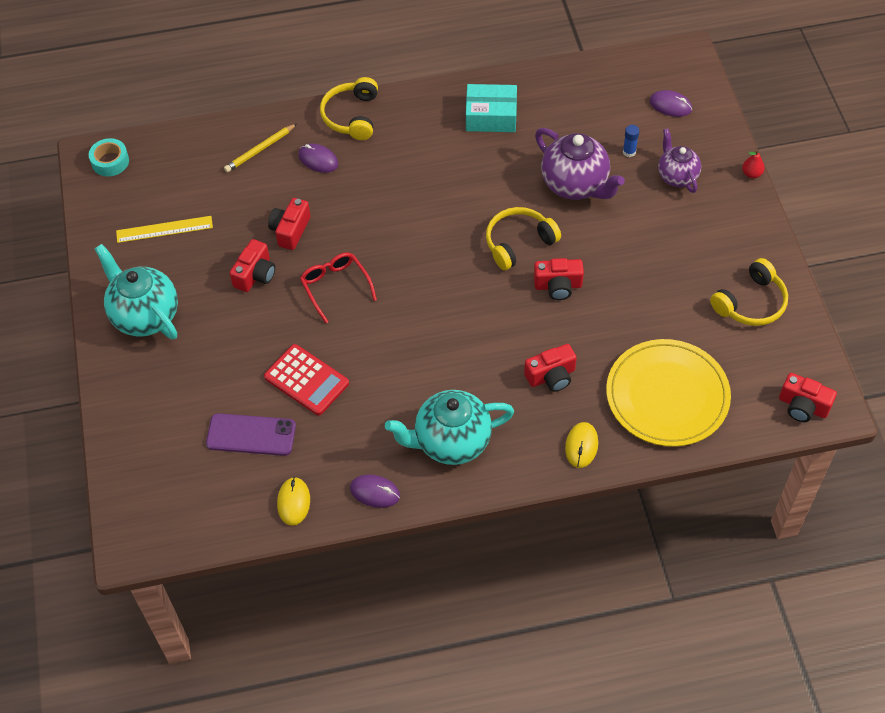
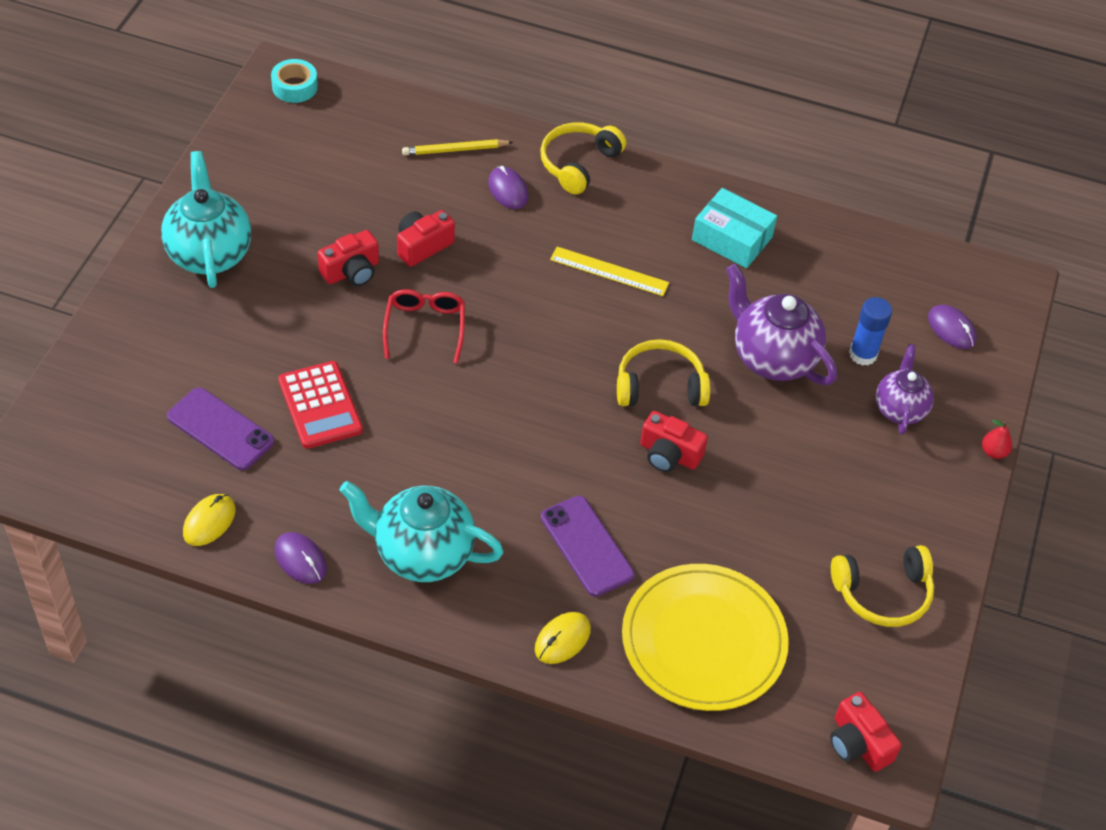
camera: 25 degrees right, 5 degrees down
(164, 229) = (296, 179): yellow ruler -> yellow ruler (609, 271)
(551, 376) = (586, 546): red camera -> purple phone
(575, 185) = (772, 358): purple teapot -> purple teapot turned 150 degrees clockwise
(629, 152) = (863, 354): blue glue stick -> blue glue stick, size x1.60

